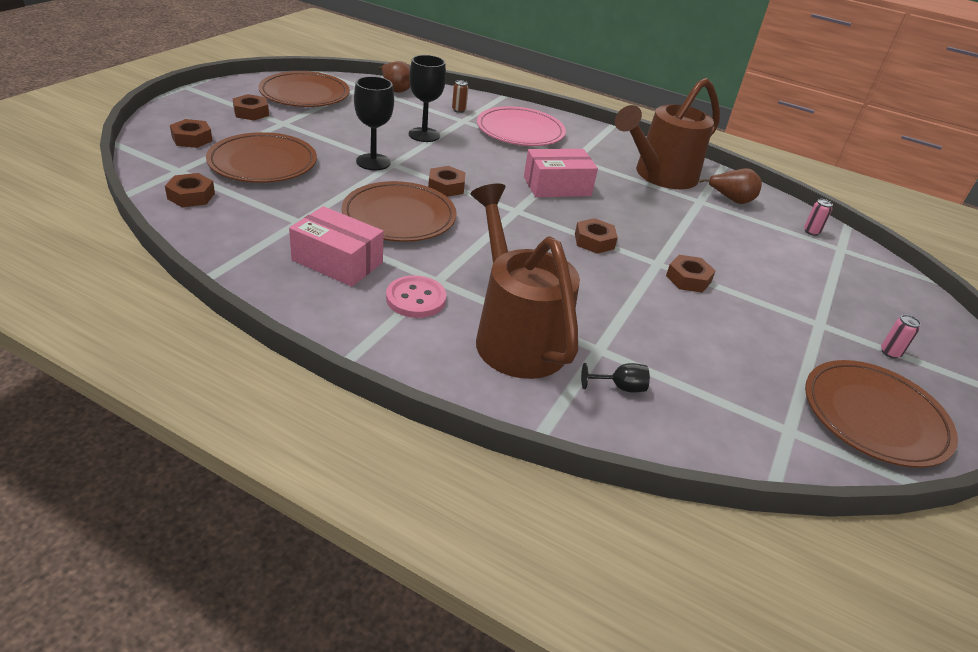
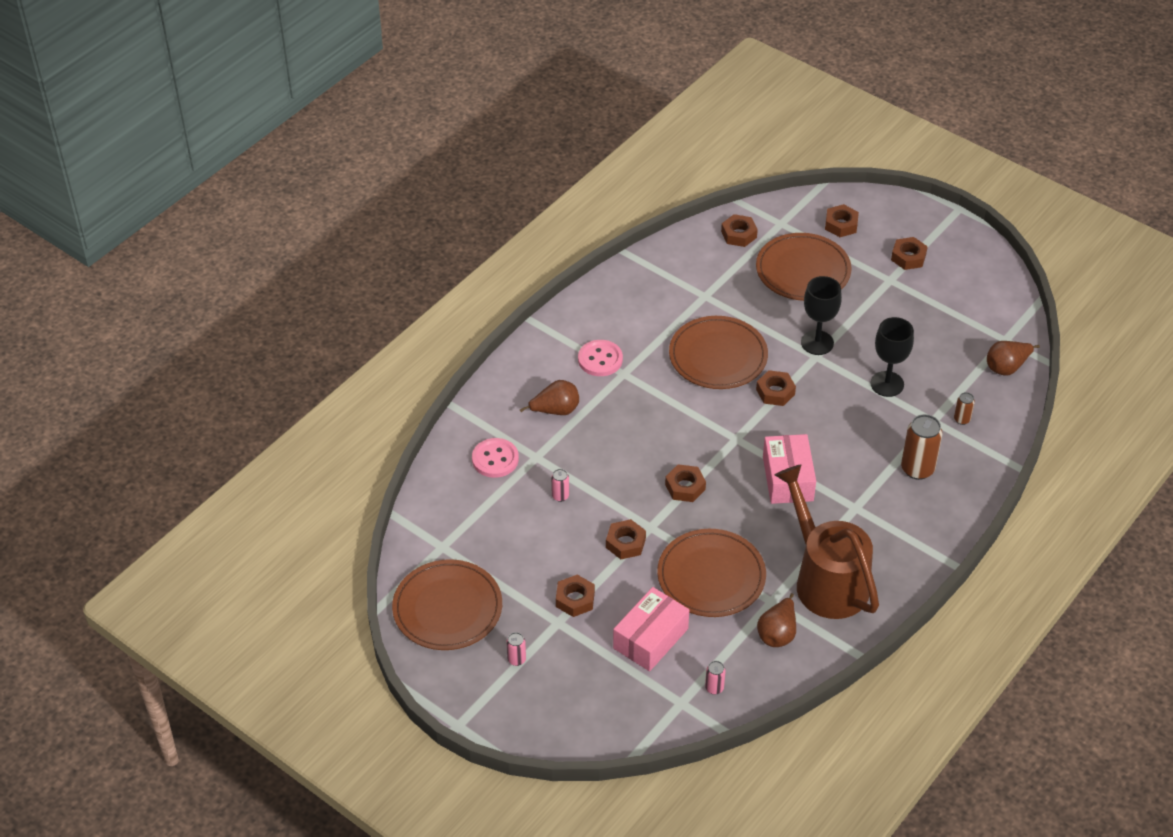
camera: 105 degrees right, 10 degrees up
(305, 94) = (967, 293): brown plate -> brown plate (711, 576)
(337, 261) = (648, 318): pink box -> pink box (650, 638)
(515, 335) = (555, 410): brown watering can -> brown pear
(520, 131) = (917, 469): pink plate -> brown can
(619, 387) = (495, 459): black goblet -> pink button
(650, 327) = (560, 496): none -> pink can
(783, 312) = (575, 599): none -> brown nut

